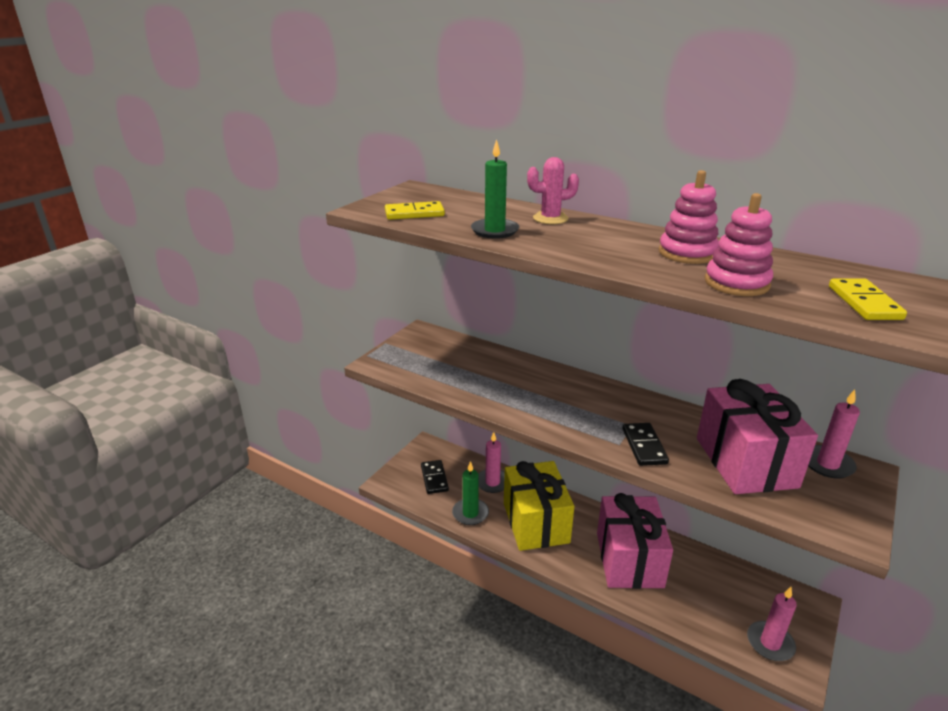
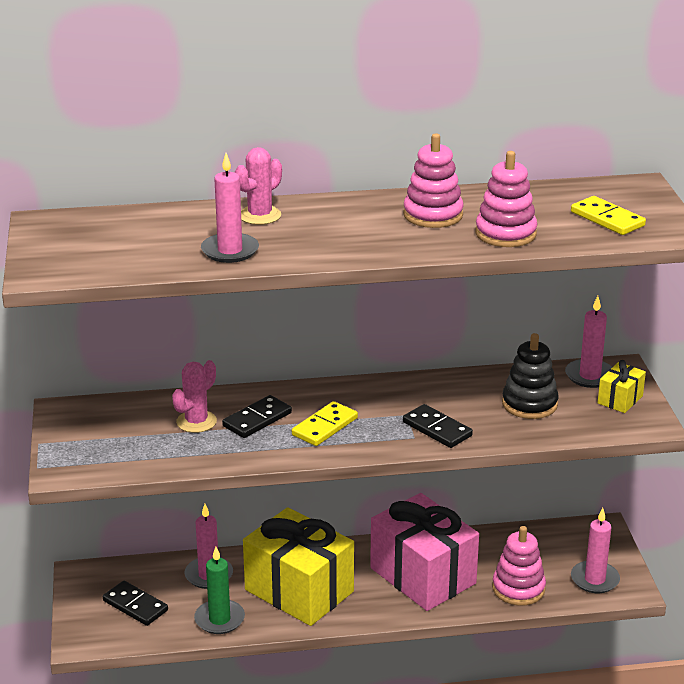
camera: 40 degrees left, 0 degrees up
(414, 213) = (109, 258): yellow domino -> yellow domino (325, 427)
(484, 368) = (196, 422): none -> pink cactus
(494, 231) = (230, 251): green candle -> pink candle
(523, 383) = (257, 419): none -> black domino
(695, 612) = (518, 588): none -> pink stacking toy
(745, 462) = (529, 404): pink gift -> black stacking toy
(840, 497) = (620, 399): none -> yellow gift

